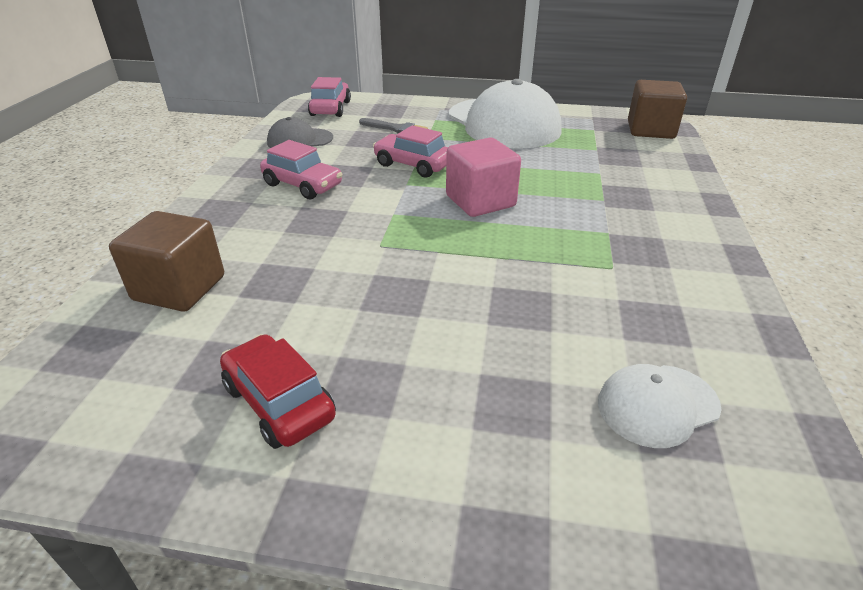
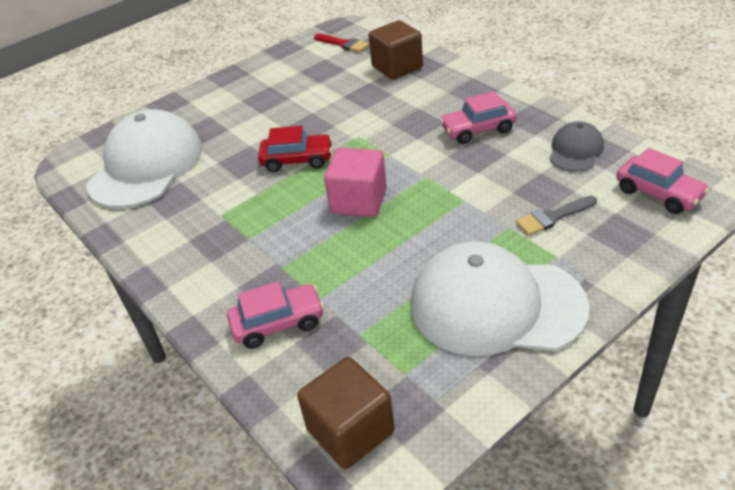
camera: 135 degrees right, 5 degrees up
(100, 392) = (343, 44): none -> red brush
(279, 402) = (284, 78): red car -> red car (297, 160)
(413, 165) = (457, 194): pink car -> pink car (278, 324)
(657, 405) = (146, 166): white cap -> white cap, size x2.06

